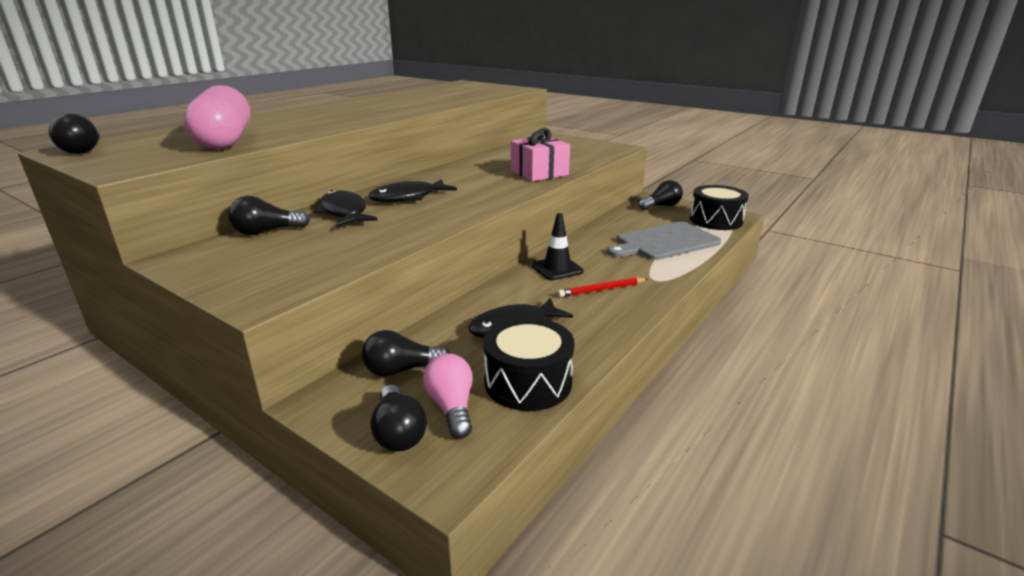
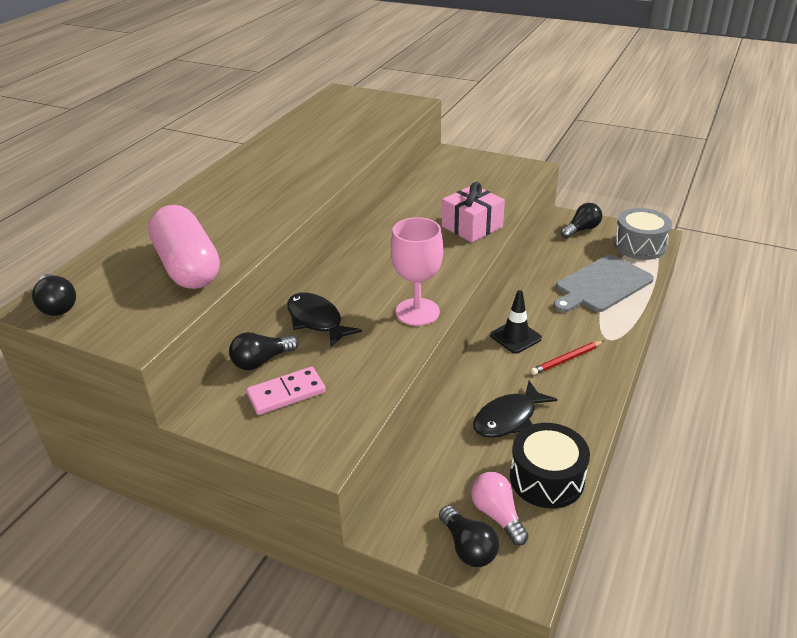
camera: 10 degrees left, 10 degrees up
(267, 254) = (286, 393): none -> pink domino
(402, 370) = (436, 483): black light bulb -> none
(408, 198) = (365, 287): black fish -> none
(445, 216) = (417, 312): none -> pink goblet
(716, 220) = (639, 246): black drum -> grey drum

